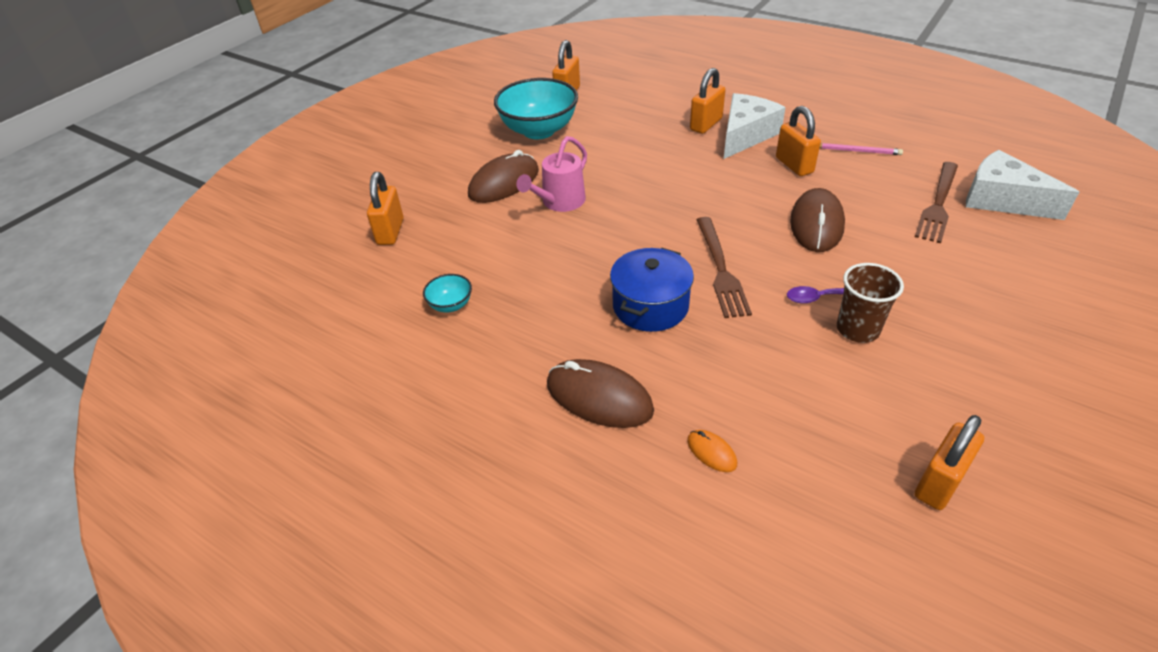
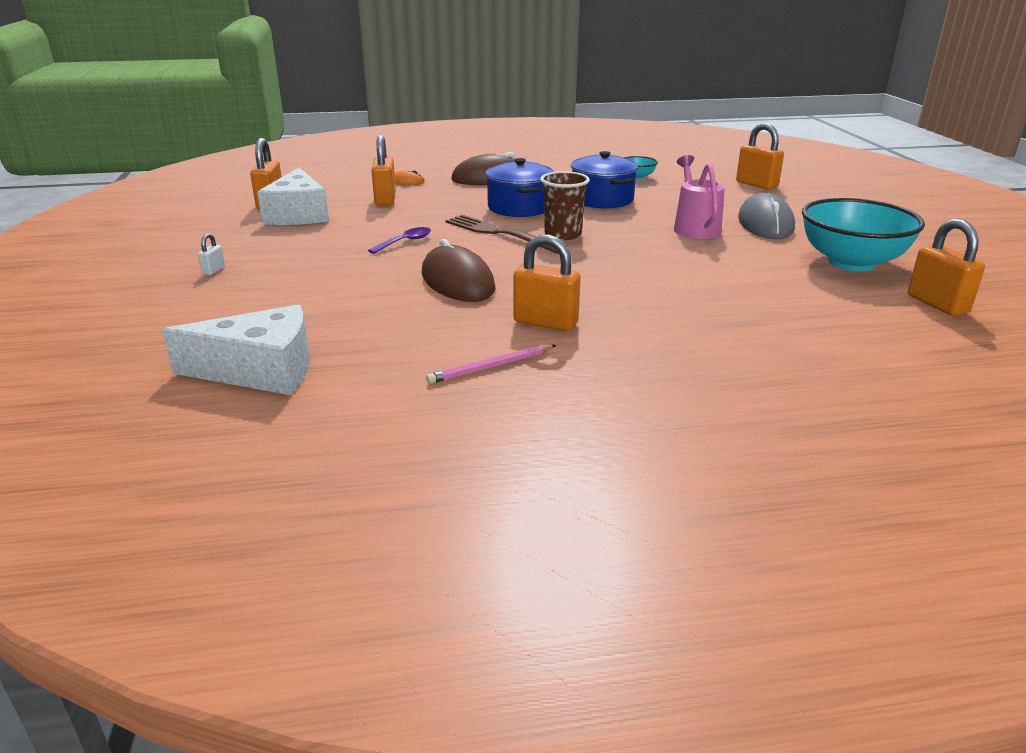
camera: 135 degrees right, 15 degrees down
(504, 183) = (765, 224): brown mouse -> grey mouse
(556, 279) = (602, 199): none -> blue pot
(706, 124) = (717, 330): orange padlock -> orange padlock (385, 200)
(745, 135) = (650, 335): white cheese -> white cheese (298, 214)
(857, 329) = (361, 237): brown cup -> brown cup (563, 234)
(938, 204) = (342, 339): brown fork -> none
(1033, 336) = (214, 270): none -> white padlock

